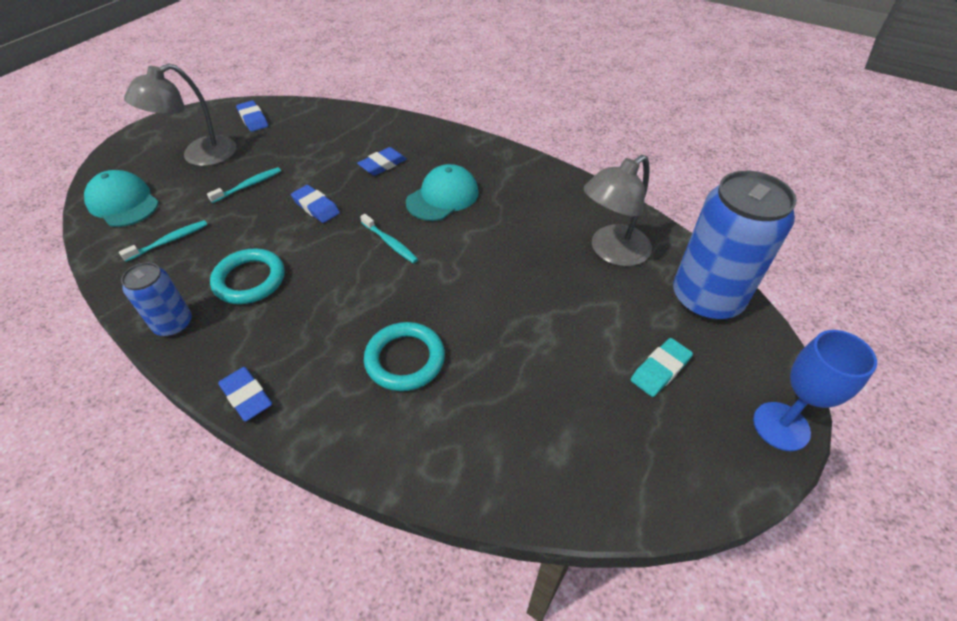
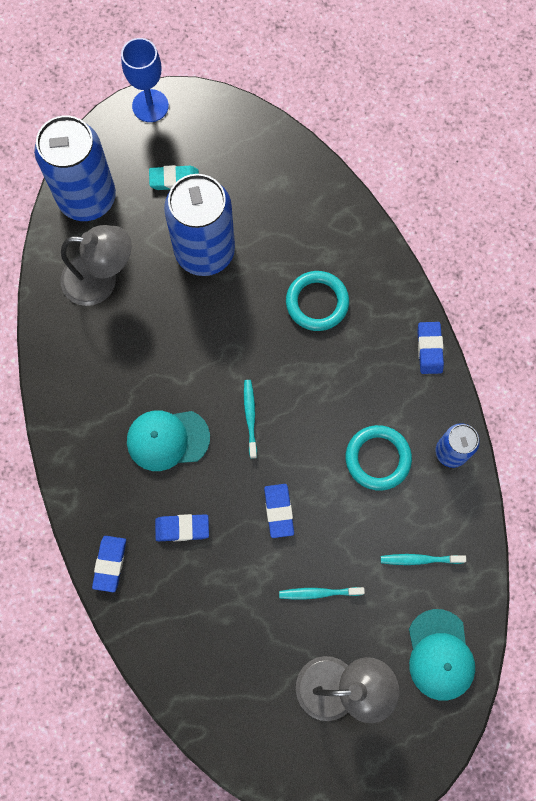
camera: 140 degrees left, 25 degrees up
(253, 119) = (253, 724): blue eraser -> blue eraser (110, 564)
(556, 329) = (205, 251): none -> blue can

